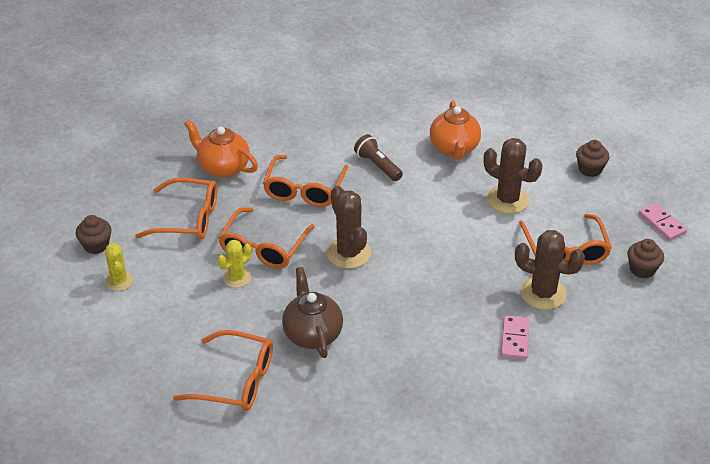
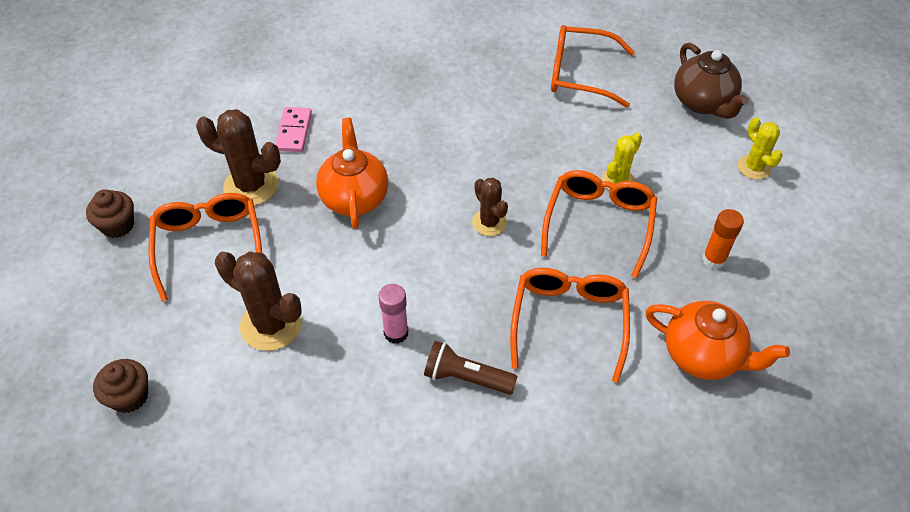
camera: 175 degrees right, 10 degrees up
(96, 245) = (810, 212): brown cupcake -> none
(188, 218) = (713, 259): orange glasses -> orange glue stick
(312, 334) = (514, 123): brown teapot -> brown teapot (703, 103)
(348, 253) = (489, 222): brown cactus -> brown cactus, size x0.62
(377, 166) = (466, 378): brown flashlight -> brown flashlight turned 150 degrees clockwise
(422, 190) = (396, 333): none -> pink glue stick
(454, 148) = (343, 427): orange teapot -> orange teapot (354, 198)
(662, 223) = (60, 299): pink domino -> none

